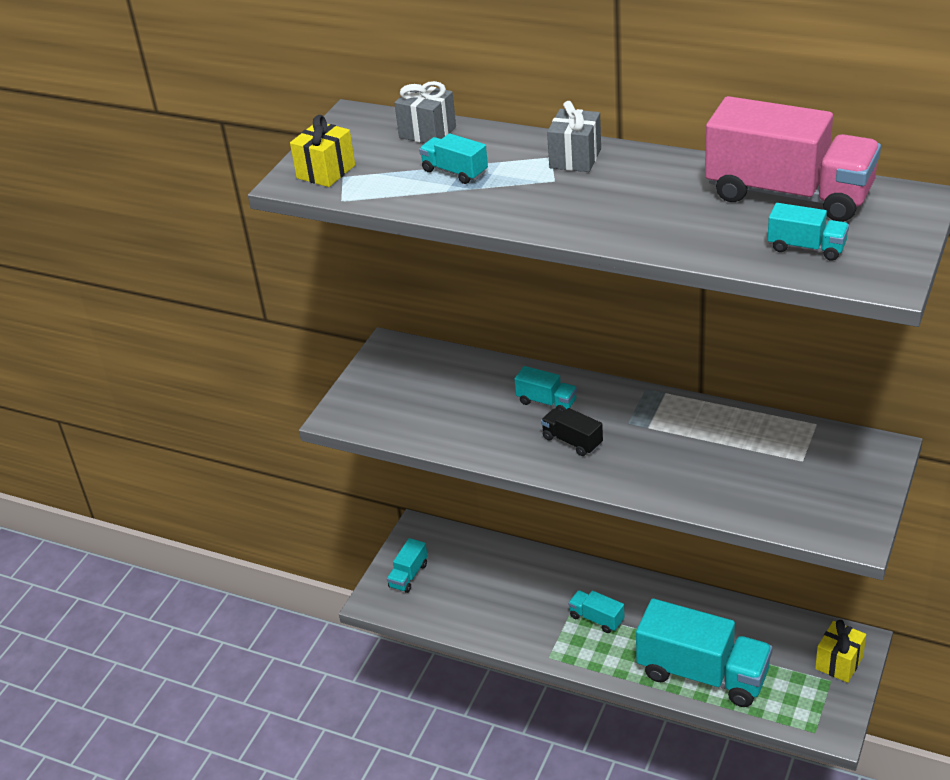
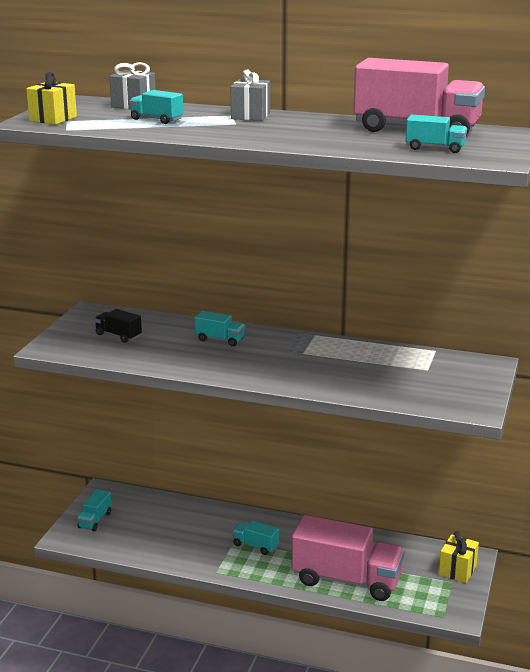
camera: 10 degrees left, 15 degrees down
(572, 441) = (242, 360): black truck -> black truck (118, 336)
(702, 674) = (346, 580): turquoise truck -> pink truck

